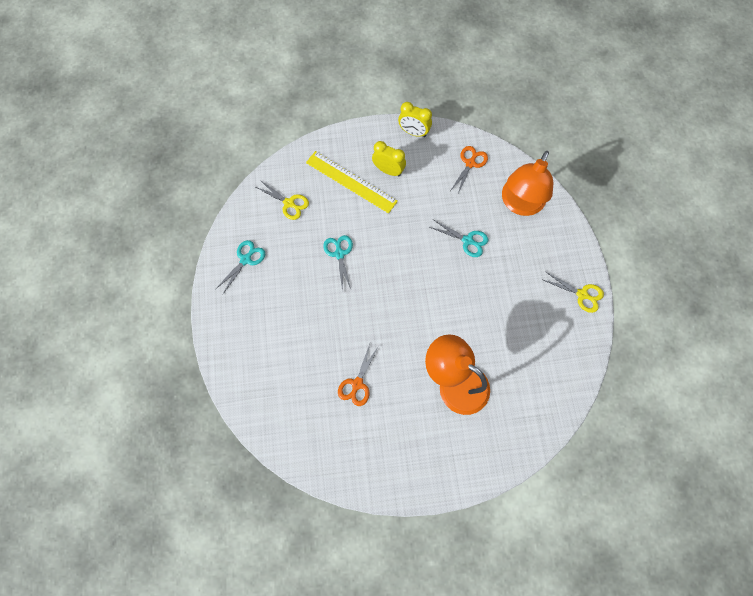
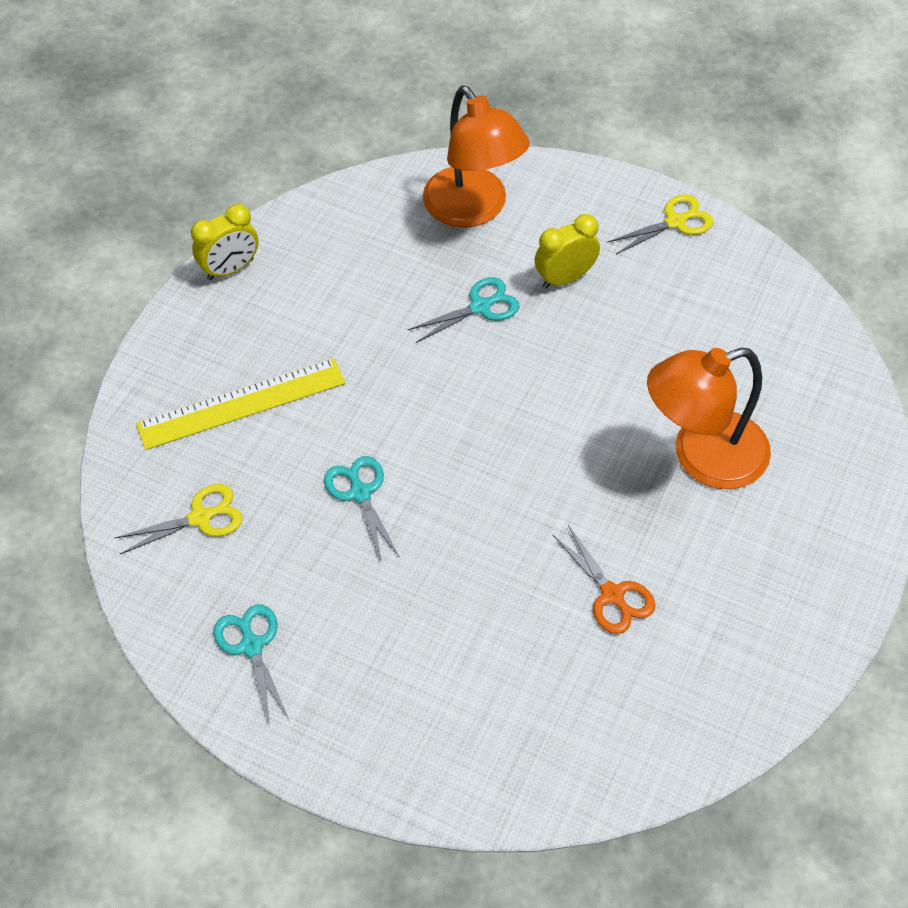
camera: 55 degrees left, 15 degrees down
(339, 254) = (360, 493): turquoise scissors -> turquoise scissors turned 45 degrees clockwise
(388, 170) = (268, 341): yellow clock -> yellow clock (565, 278)
(470, 163) = (352, 229): orange scissors -> none

